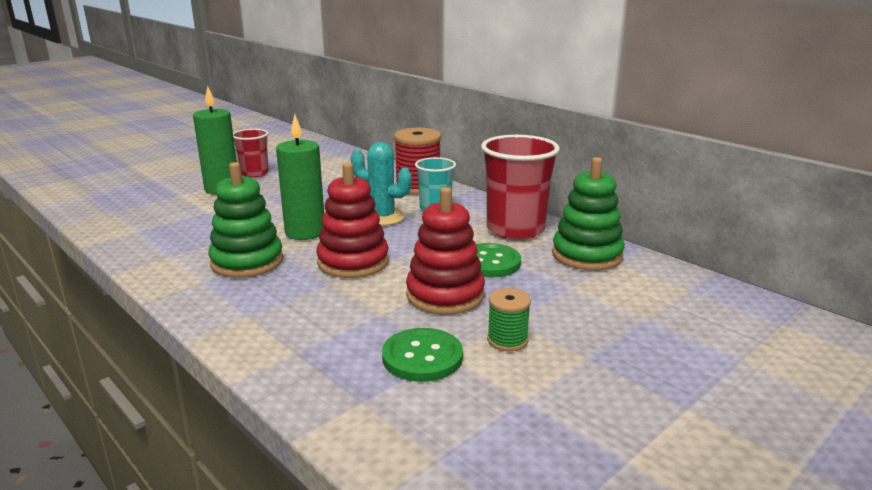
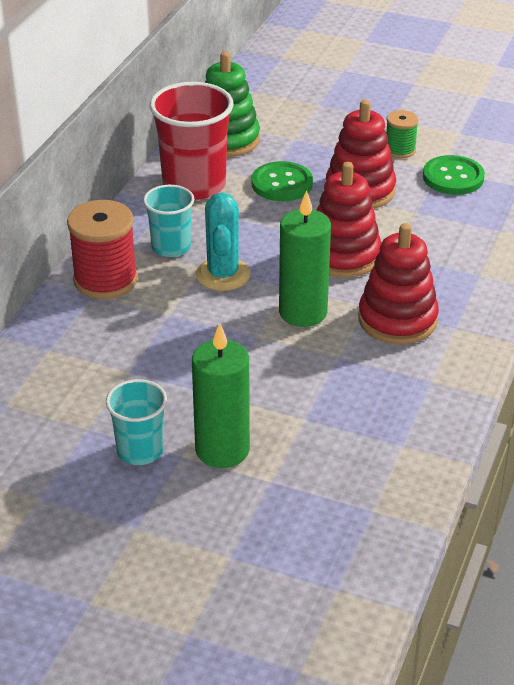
camera: 115 degrees left, 15 degrees up
(247, 262) = (397, 320): green stacking toy -> red stacking toy
(254, 173) = (140, 450): red cup -> turquoise cup

